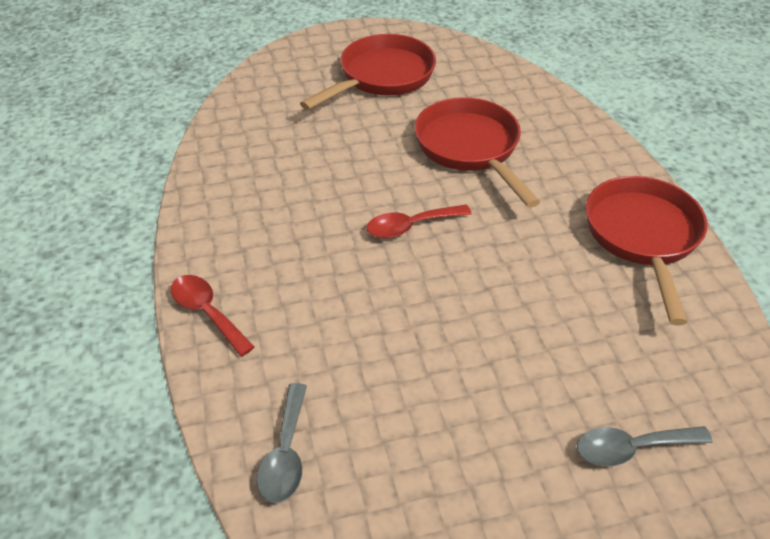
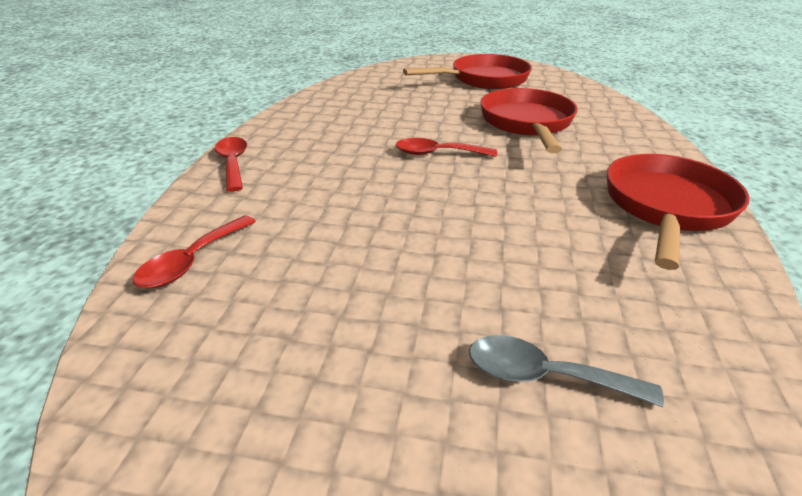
camera: 25 degrees right, 10 degrees down
(285, 454) = (192, 261): grey spoon -> red spoon

